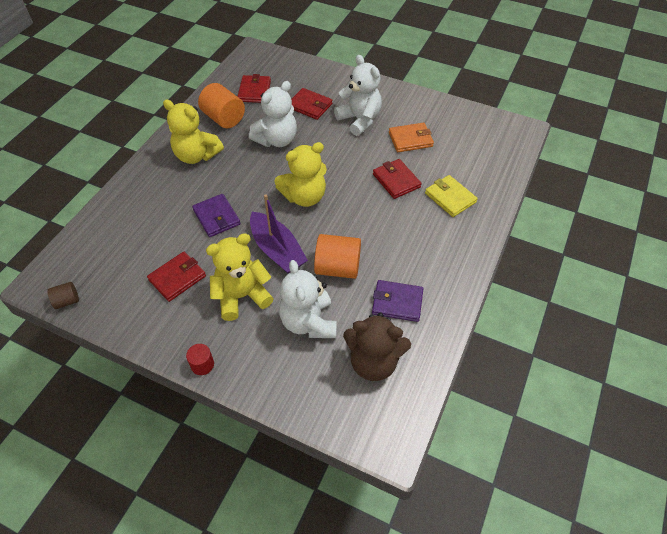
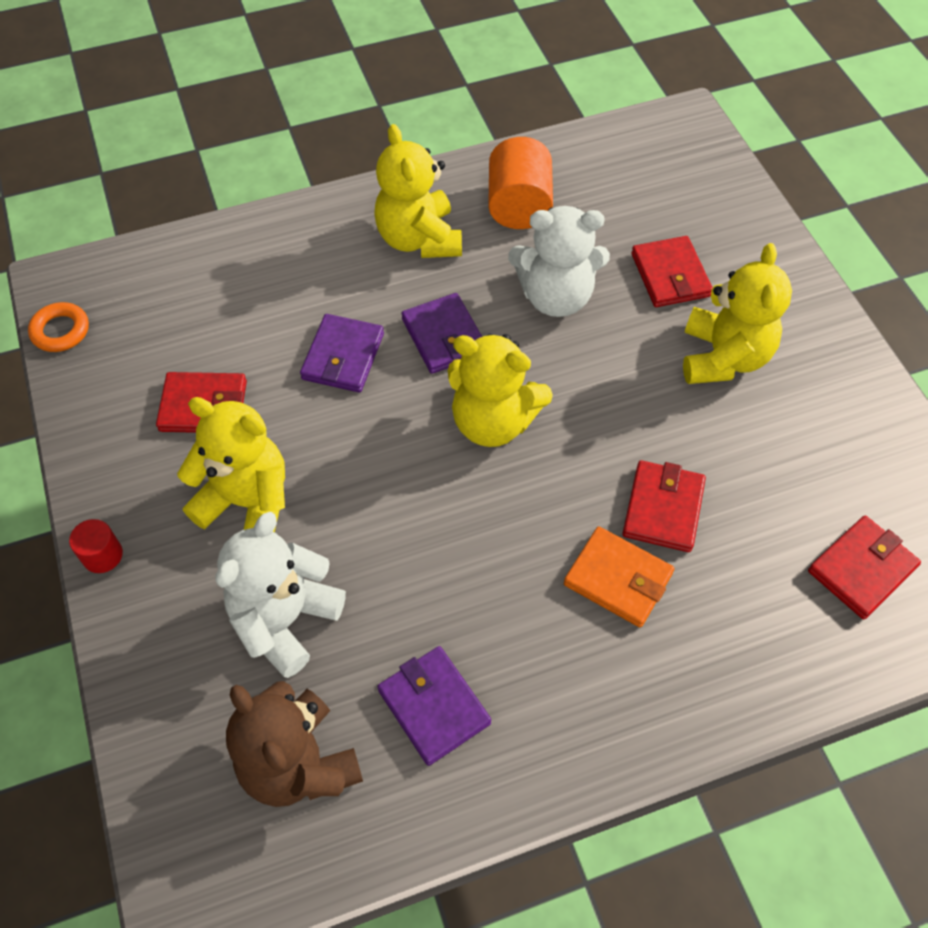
camera: 45 degrees right, 5 degrees up
(67, 301) = (60, 331): brown cylinder -> orange ring
(250, 182) = (444, 336): none -> purple wallet
(254, 91) = (612, 191): red wallet -> red wallet (861, 569)
(277, 250) = (364, 473): purple boat -> none
(337, 268) = (413, 574): orange cylinder -> none
(359, 120) = (723, 357): white teddy bear -> yellow teddy bear
(410, 139) = (771, 456): orange wallet -> orange wallet (618, 579)
(450, 198) = (719, 612): yellow wallet -> none

